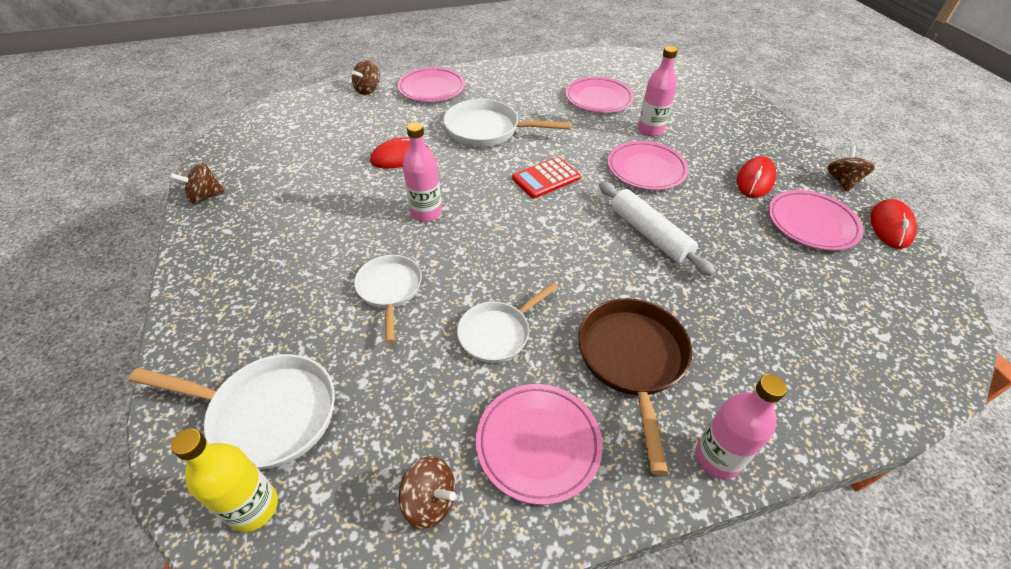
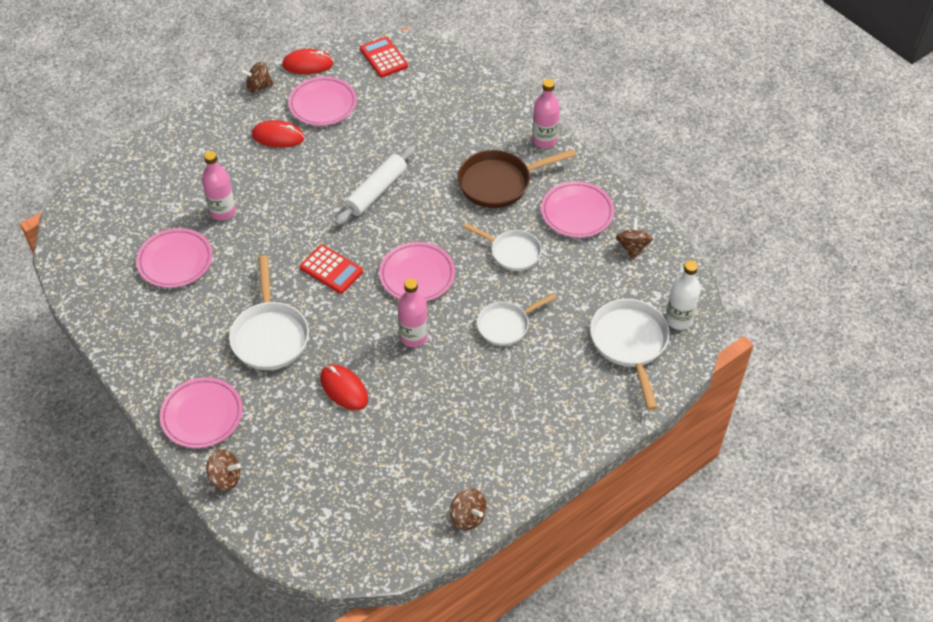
camera: 110 degrees left, 5 degrees up
(253, 507) = (678, 319): yellow bottle -> white bottle
(646, 169) = (290, 205): pink plate -> pink plate (417, 275)
(918, 302) = (383, 58): none -> red calculator

